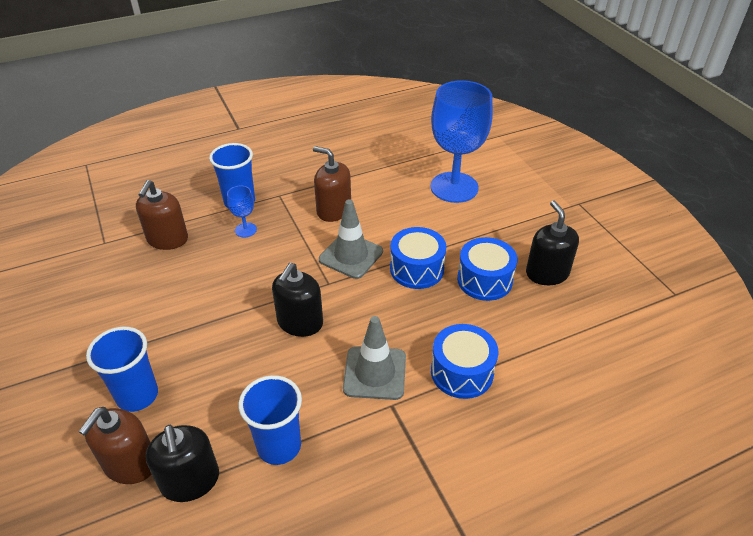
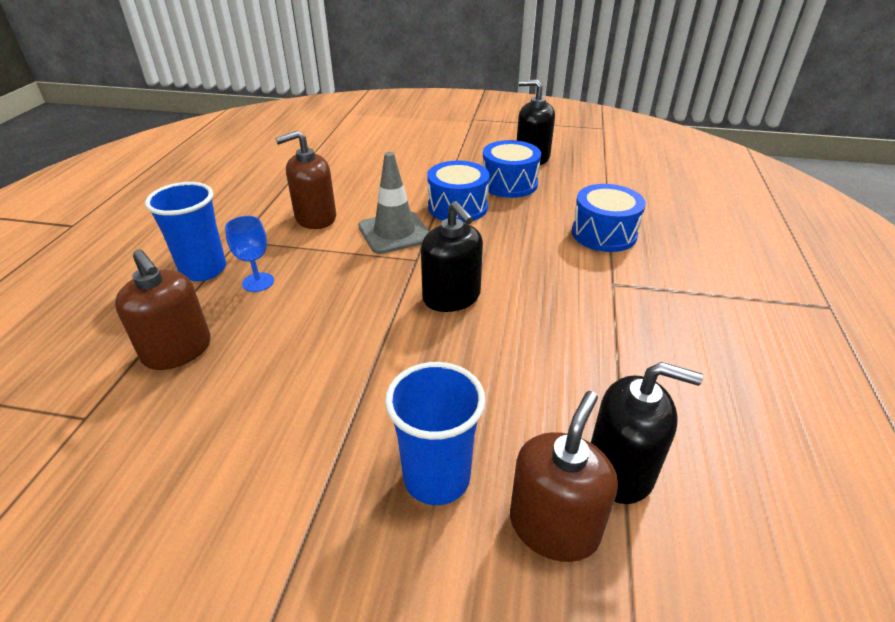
camera: 55 degrees left, 5 degrees down
(130, 463) = (554, 526): brown soap dispenser -> brown soap dispenser turned 120 degrees counterclockwise
(279, 446) = (615, 375): blue cup -> none
(375, 373) = (565, 277): grey traffic cone -> none
(454, 187) = (380, 153): blue goblet -> none

